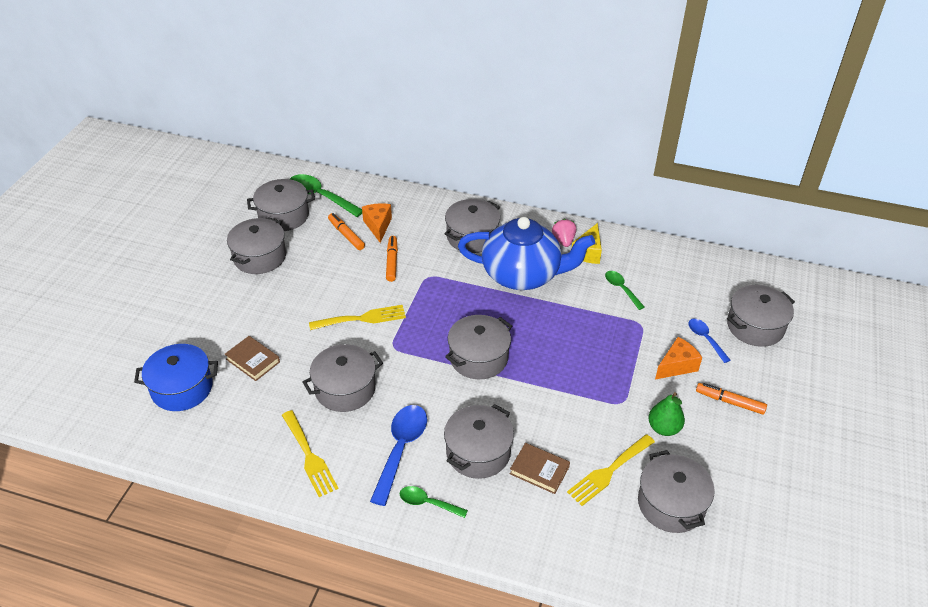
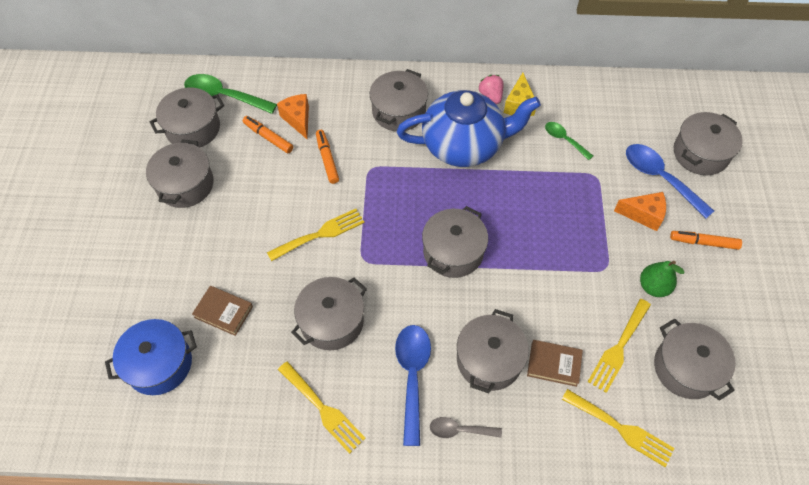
camera: 15 degrees left, 15 degrees up
(428, 503) = (459, 430): green spoon -> grey spoon
(585, 540) = (621, 429): none -> yellow fork
(676, 366) = (643, 215): orange cheese -> orange cheese turned 60 degrees clockwise
(705, 339) = (660, 178): blue spoon -> blue spoon, size x1.75

